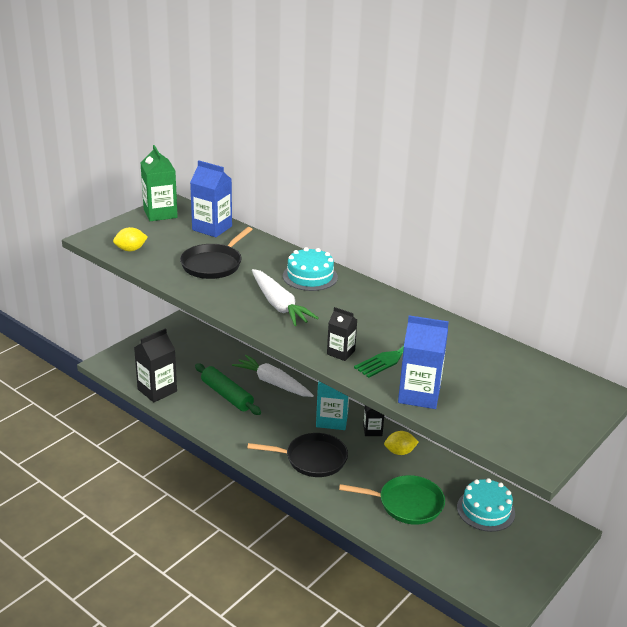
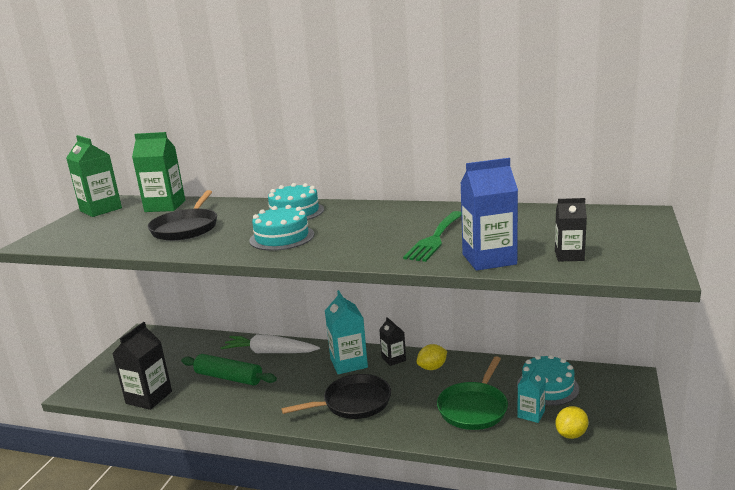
camera: 20 degrees left, 10 degrees down
(131, 250) = (83, 240): yellow lemon -> yellow lemon (571, 434)
(212, 228) = (165, 206): blue carton -> green carton
(279, 305) = (282, 237): white carrot -> turquoise cake
(340, 352) = (378, 252): black carton -> black carton (569, 256)
(407, 504) = (474, 408): green pan -> green pan turned 135 degrees clockwise
(451, 528) = (531, 414): none -> turquoise carton

